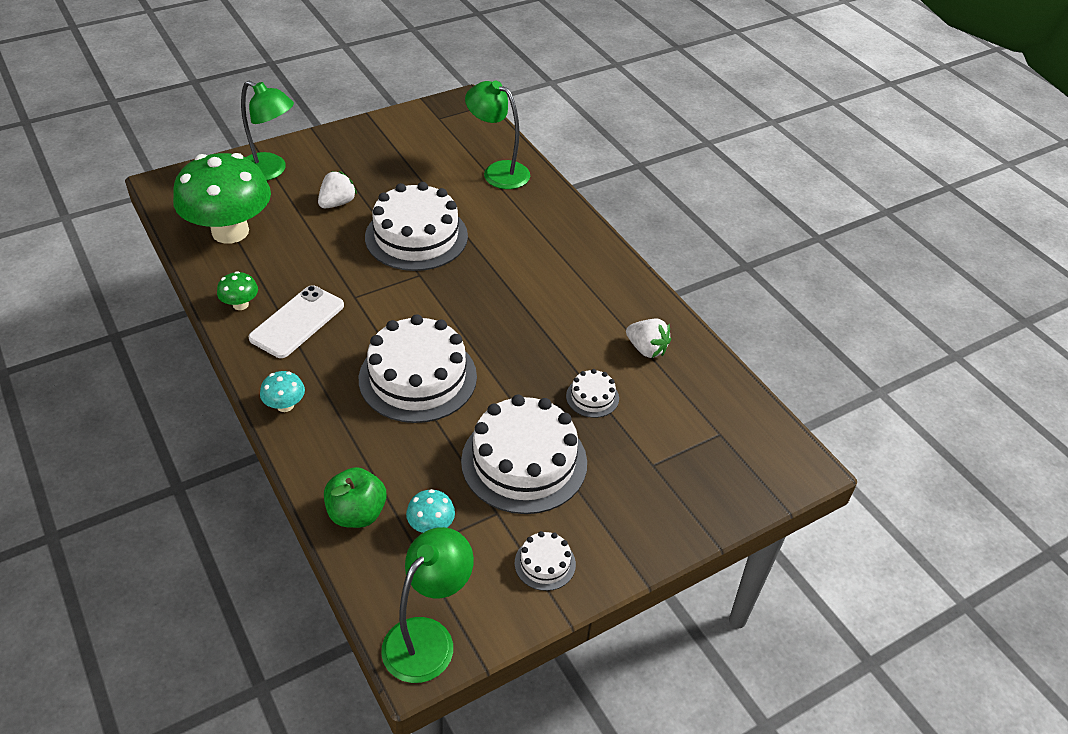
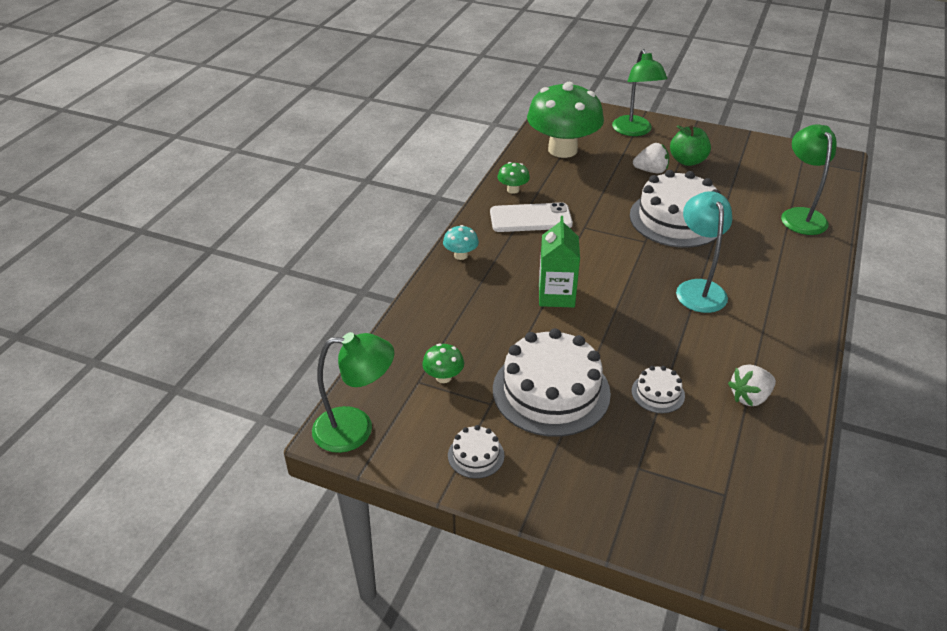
camera: 55 degrees right, 5 degrees down
(357, 513) = (415, 337): green apple -> green apple (687, 161)
(418, 377) = (556, 295): white cake -> green carton
(431, 526) = (443, 377): turquoise mushroom -> green mushroom
(509, 288) = (698, 289): none -> turquoise lamp
(646, 349) = (749, 397): white strawberry -> white strawberry turned 60 degrees clockwise

